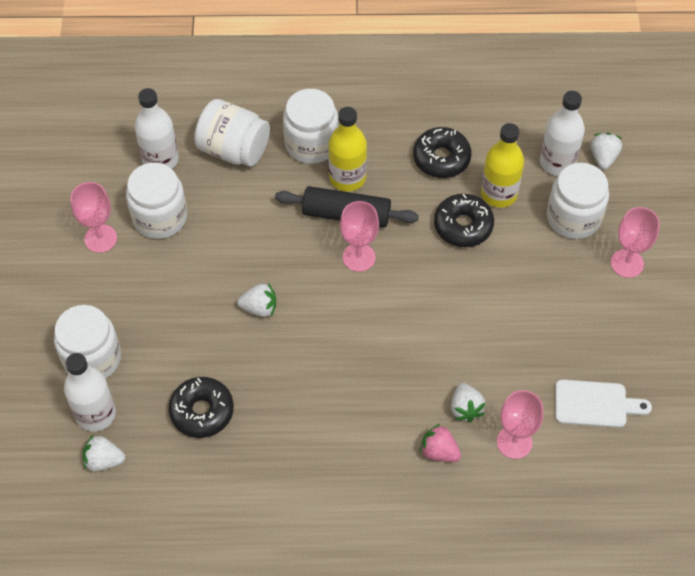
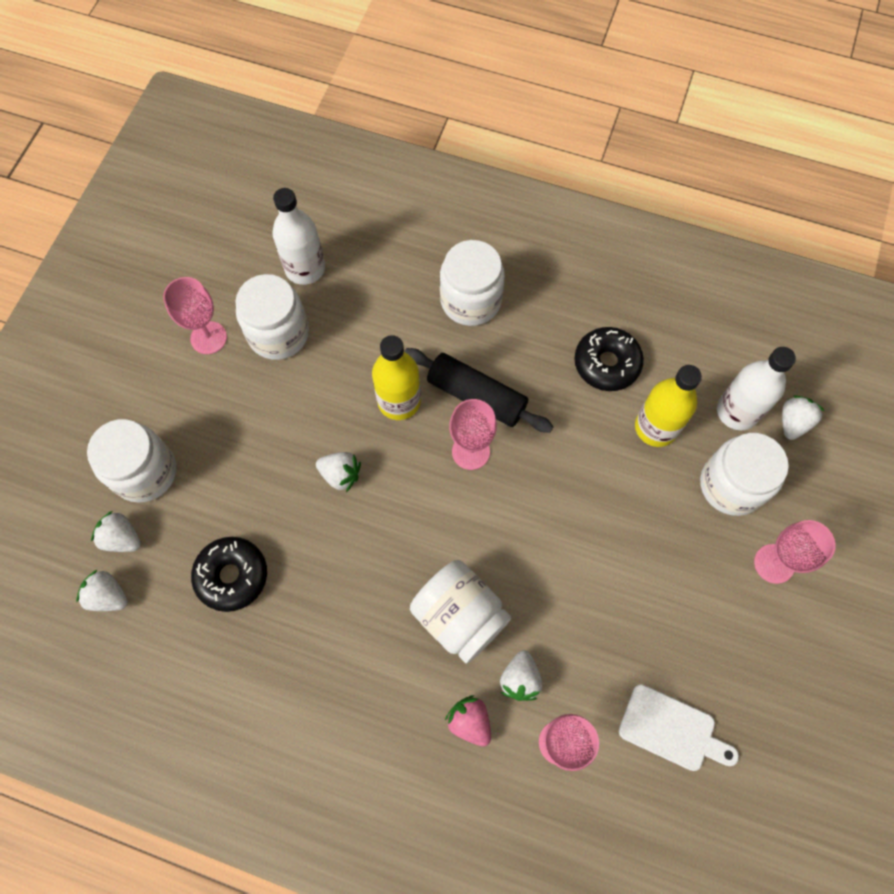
camera: 20 degrees right, 10 degrees up
(95, 414) = (122, 538): white bottle -> white strawberry
(234, 149) = (386, 281): white jar -> white jar (459, 616)
(347, 178) = (494, 353): yellow bottle -> yellow bottle (399, 401)
(463, 226) = (601, 453): black donut -> none

